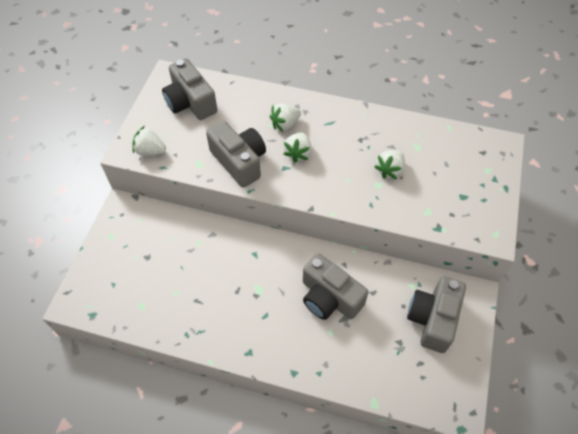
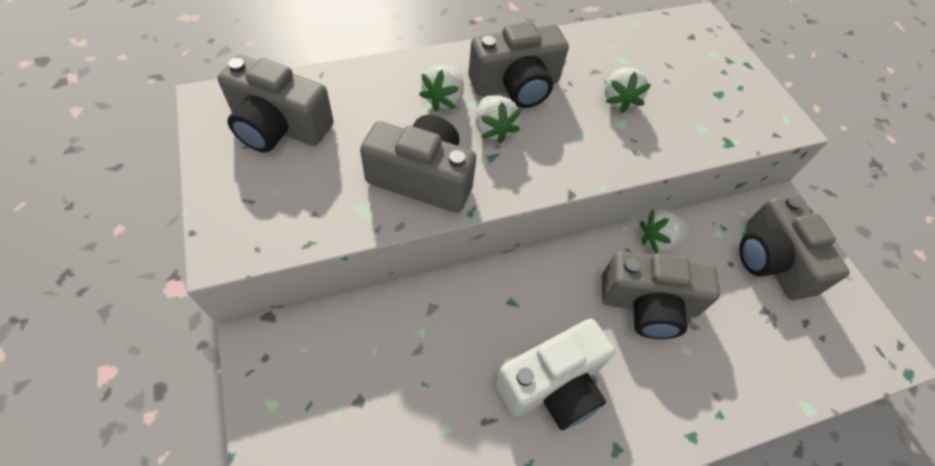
camera: 40 degrees left, 0 degrees up
(150, 151) = (267, 228): white strawberry -> white strawberry (658, 240)
(242, 304) = (552, 384): none -> white camera
(333, 134) = (516, 85): none -> grey camera

